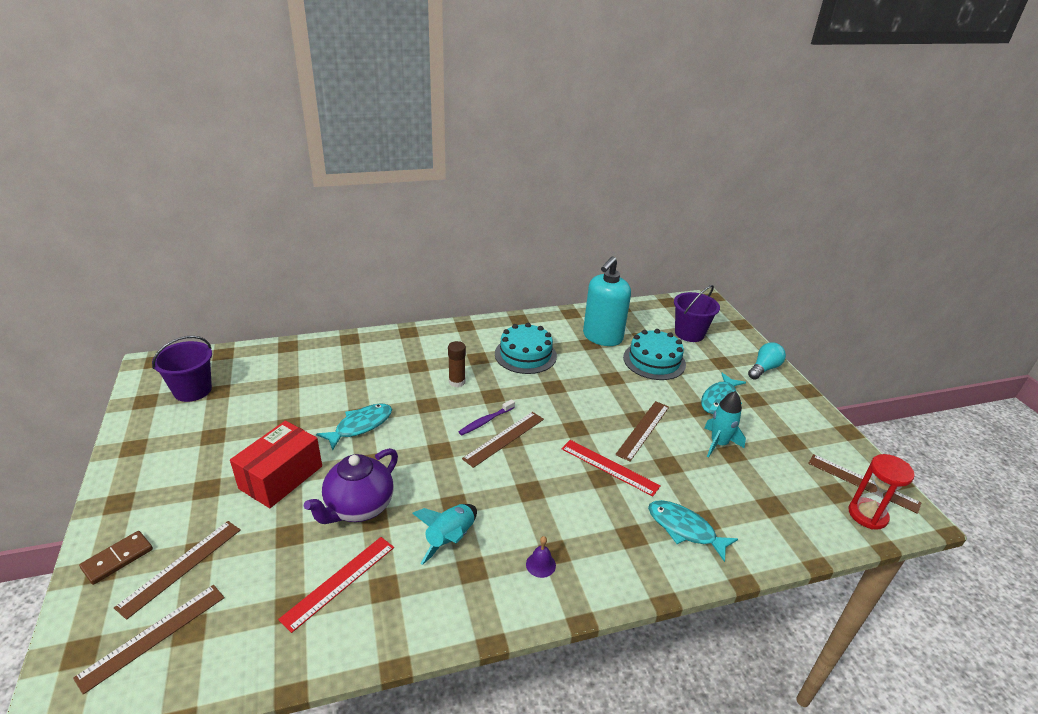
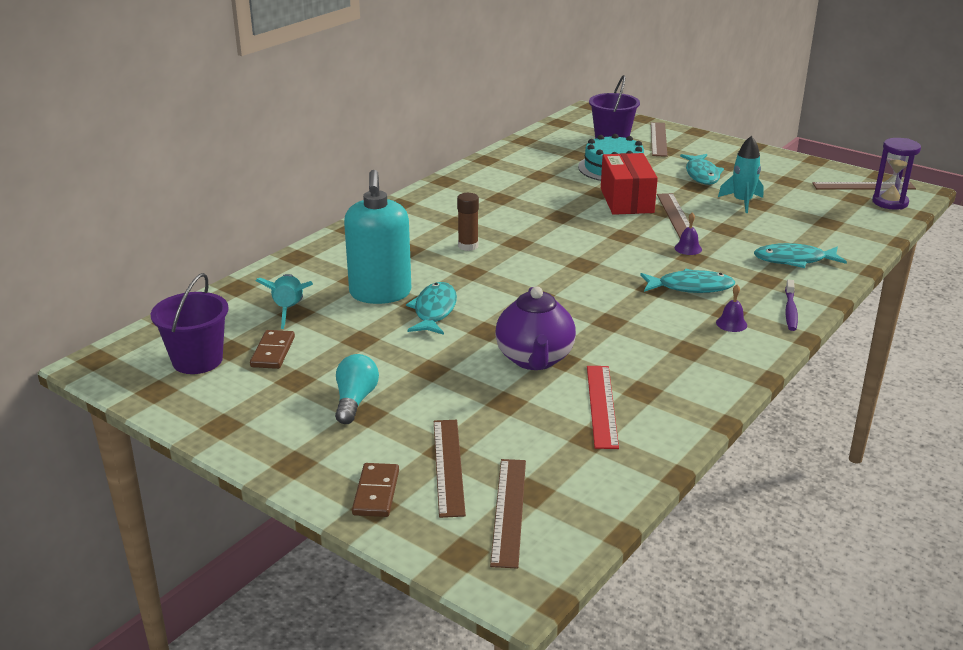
camera: 35 degrees left, 5 degrees down
(234, 406) = (273, 352): none -> brown domino
(281, 477) = (426, 374): red box -> red box (626, 200)
(450, 539) = (642, 341): turquoise rocket -> turquoise rocket (289, 310)
(485, 421) = (542, 261): purple toothbrush -> purple toothbrush (790, 310)
(504, 438) = (577, 265): brown ruler -> brown ruler (658, 139)
(525, 355) = (497, 204): turquoise cake -> none
(559, 507) = (690, 287): none -> turquoise fish
(602, 337) = (543, 167): turquoise soap dispenser -> turquoise soap dispenser (380, 294)
(609, 467) = (688, 248): red ruler -> purple bell
(764, 369) = (704, 143): turquoise light bulb -> turquoise light bulb (355, 400)
(867, 515) = (890, 202): red hourglass -> purple hourglass

